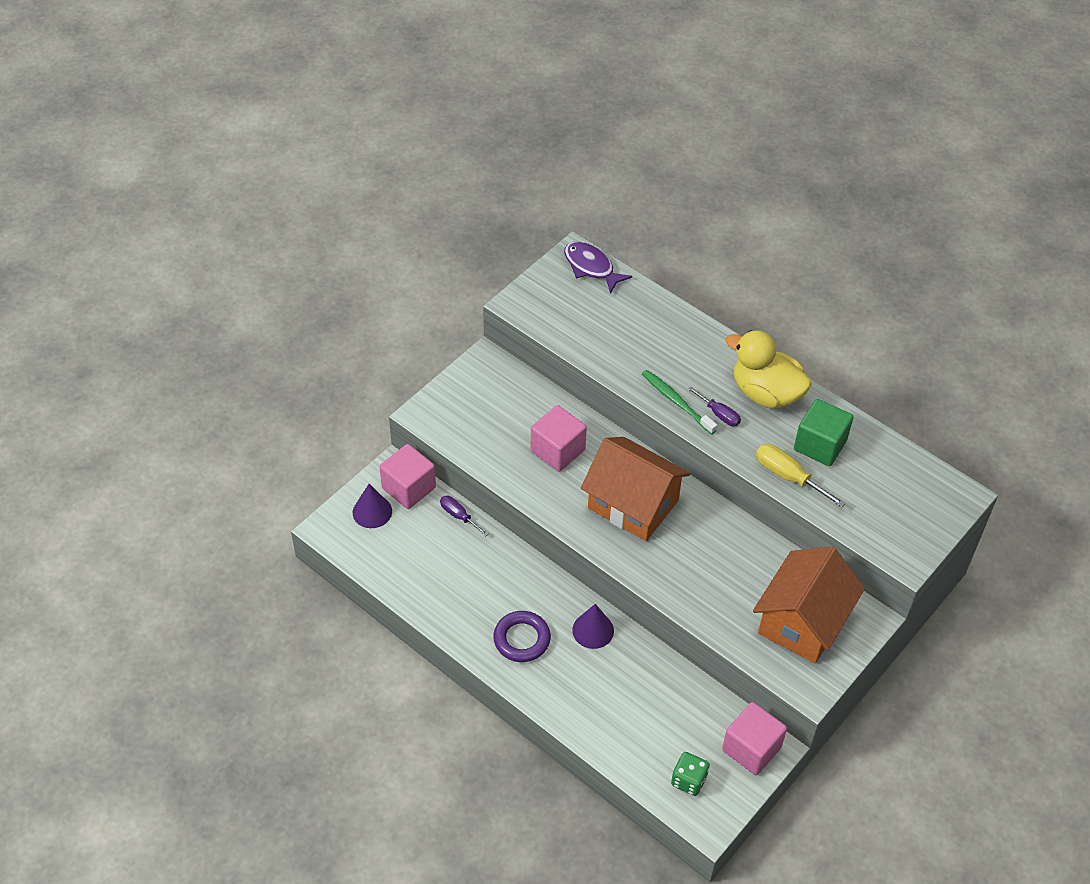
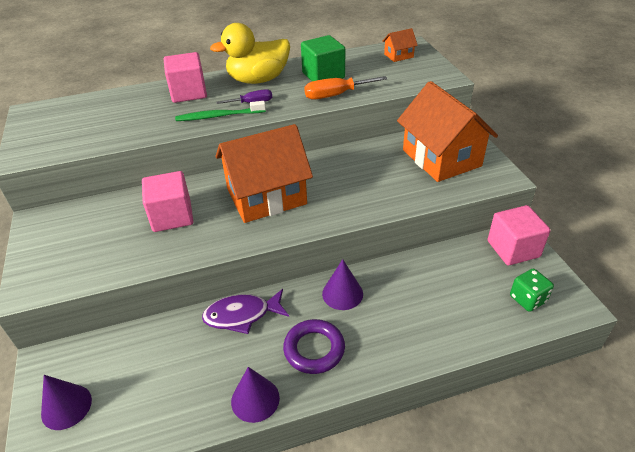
camera: 55 degrees left, 10 degrees down
(408, 488) = (77, 359): pink cube -> pink cube (188, 93)
(453, 624) = (255, 399): none -> purple cone
(459, 516) = (147, 333): purple screwdriver -> none
(591, 267) = (53, 108): purple fish -> purple fish (242, 315)
(788, 476) = (335, 95): yellow screwdriver -> orange screwdriver
(923, 494) = (398, 56): none -> orange house

